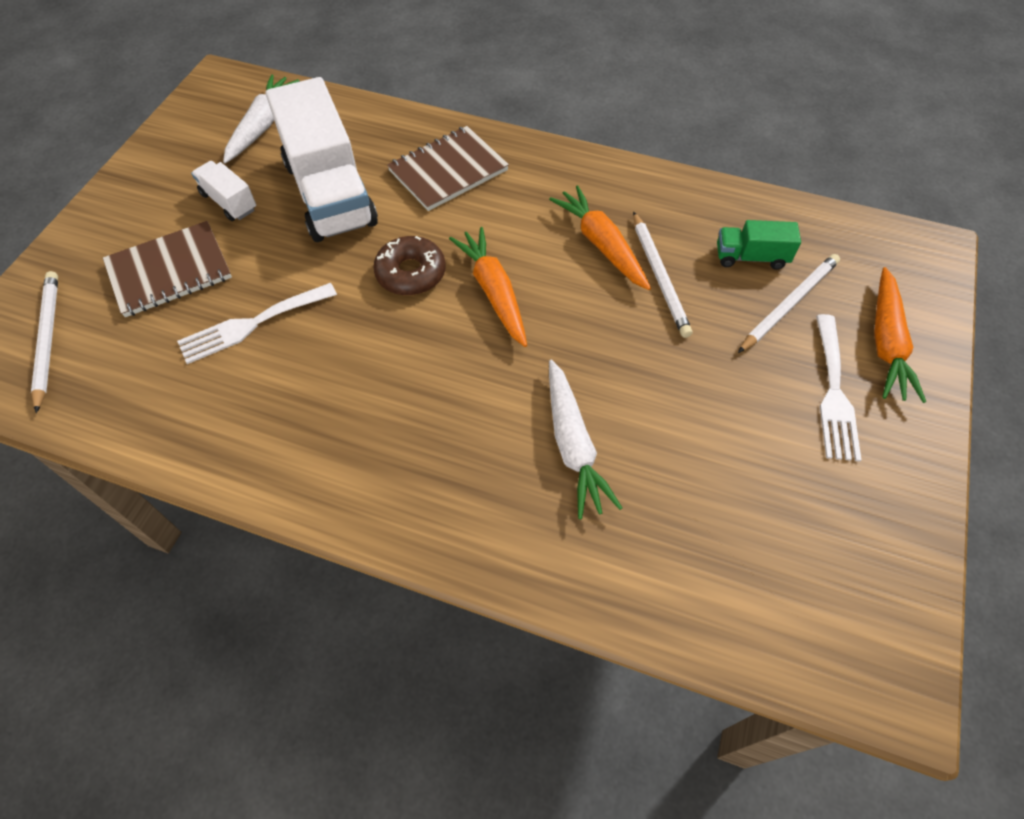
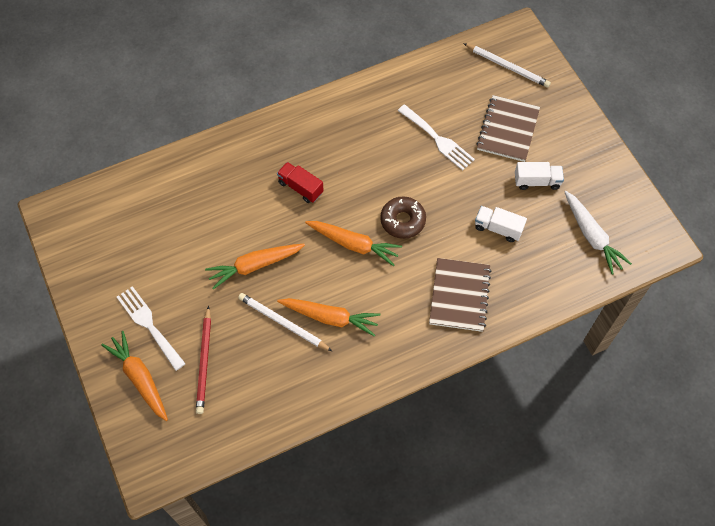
camera: 135 degrees right, 5 degrees up
(251, 324) = (438, 139): white fork -> white fork turned 120 degrees clockwise
(330, 193) = (498, 228): white truck -> white truck, size x0.46
(479, 406) = (300, 187): none -> red truck
(573, 445) = (245, 204): white carrot -> none
(635, 358) = (255, 266): none -> orange carrot
(751, 257) = (246, 378): green truck -> none
(789, 304) = (204, 362): white pencil -> red pencil

